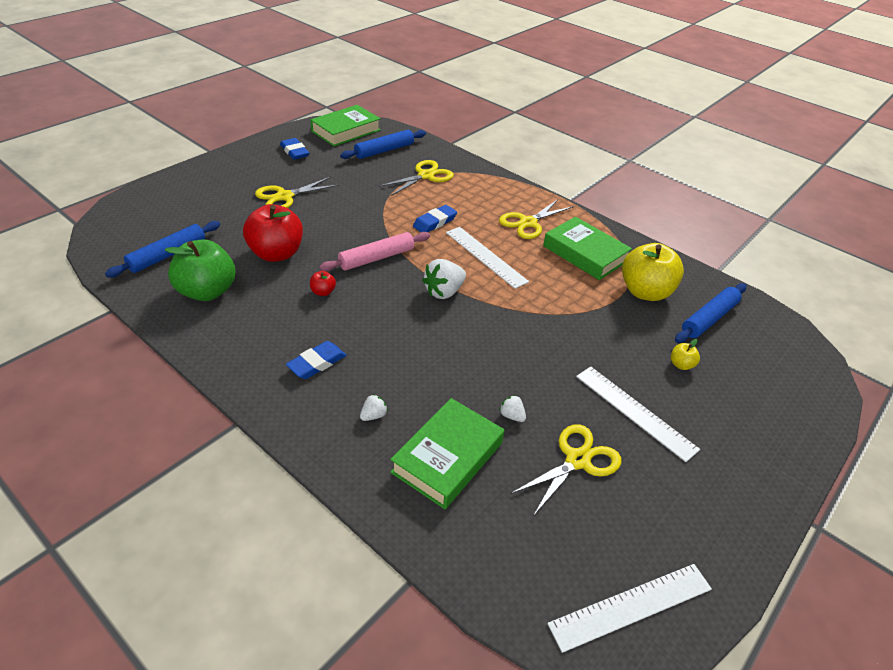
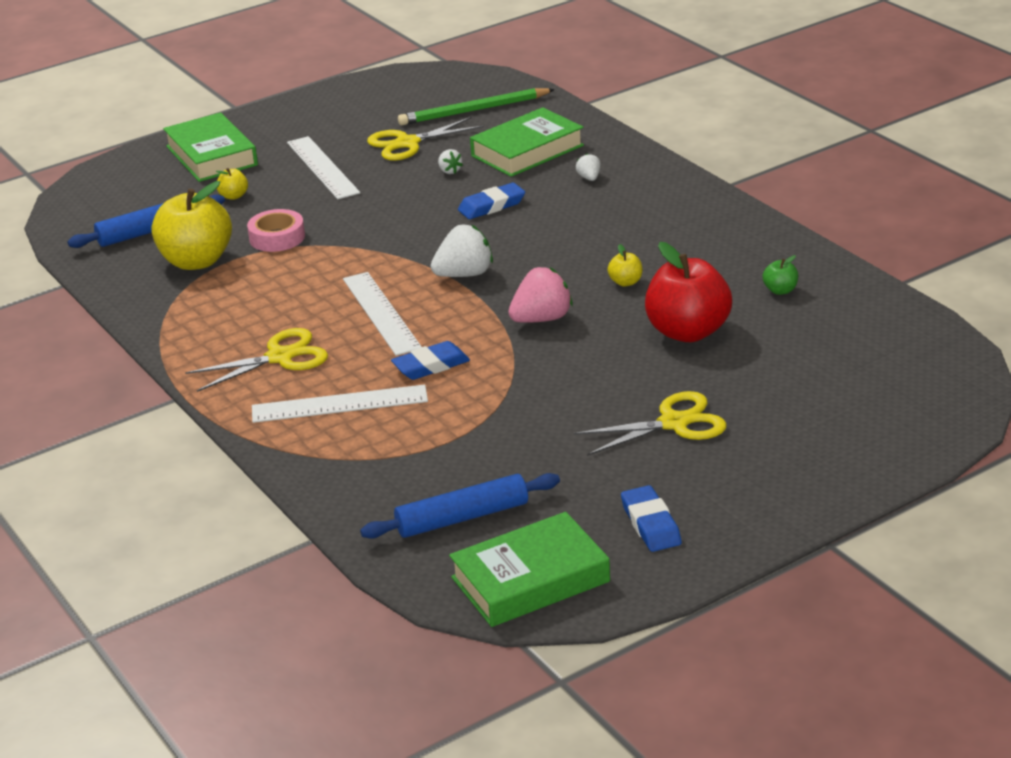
camera: 160 degrees left, 10 degrees down
(167, 255) = (848, 338): blue rolling pin -> none
(207, 291) = (780, 290): green apple -> green apple, size x0.43
(317, 363) = (642, 217): blue eraser -> blue eraser (491, 206)
(323, 292) = (625, 282): red apple -> yellow apple
(373, 415) = (589, 178): white strawberry -> white strawberry turned 105 degrees clockwise
(376, 258) = (541, 319): pink rolling pin -> pink strawberry
(426, 176) = (404, 453): yellow scissors -> none
(537, 537) = (474, 111): none -> green pencil
(585, 253) = (232, 309): green book -> green book (211, 155)
(606, 319) = (277, 237): none -> pink tape
(631, 606) = (426, 83): white ruler -> white ruler (339, 404)

